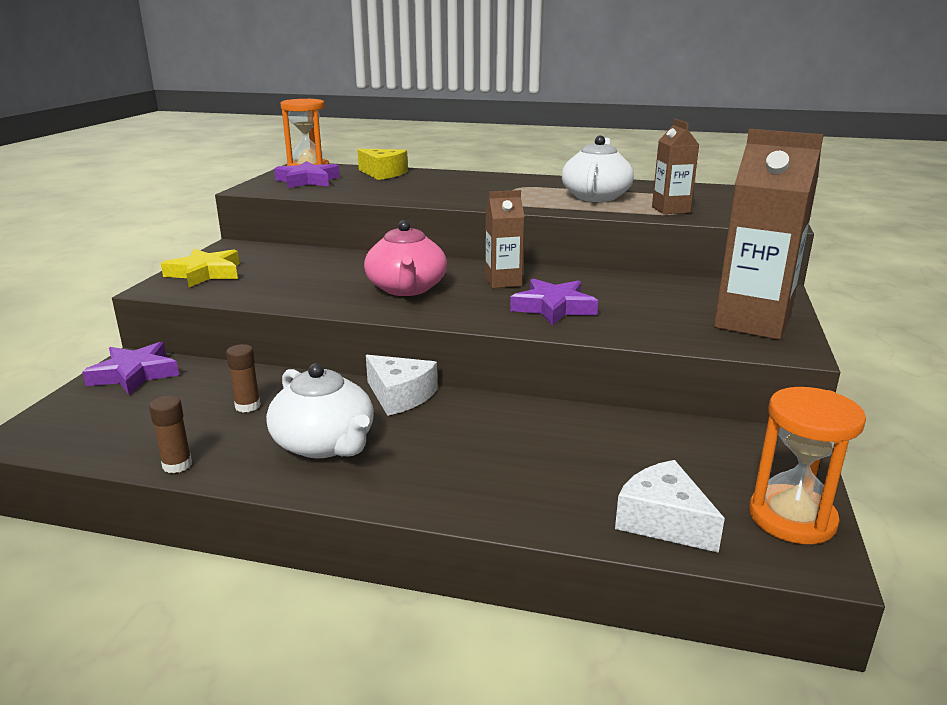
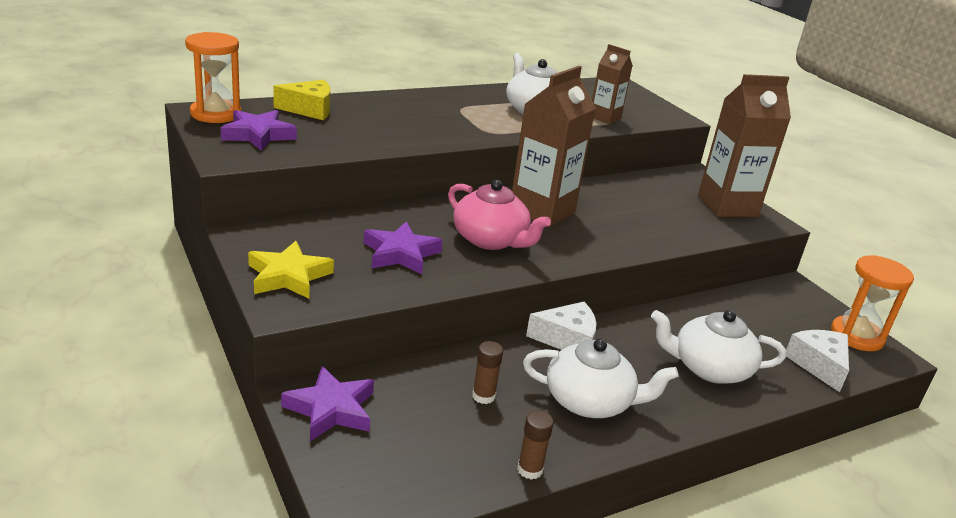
camera: 45 degrees left, 5 degrees up
(503, 282) = (542, 211): brown carton -> brown carton, size x1.78
(504, 468) = (709, 368): none -> white teapot
(553, 308) = (613, 228): purple star -> purple star (400, 254)
(663, 521) = (819, 365): white cheese -> white cheese turned 75 degrees clockwise

